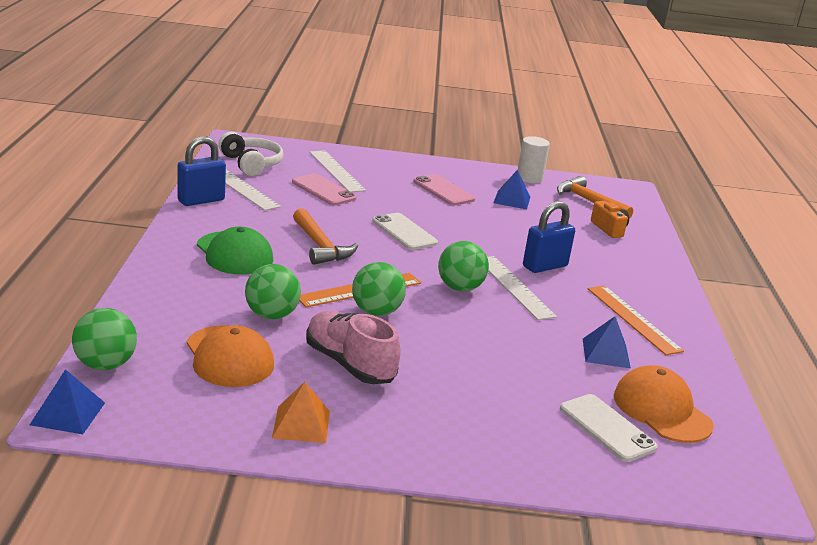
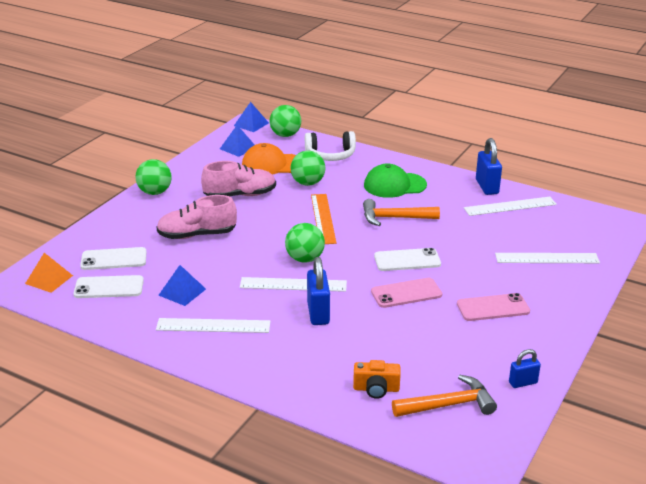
camera: 120 degrees right, 5 degrees up
(251, 164) = (564, 219): white headphones -> white headphones (330, 155)
(301, 424) = (198, 171): orange pyramid -> orange pyramid (49, 279)
(323, 190) = (501, 242): pink phone -> pink phone (406, 293)
(376, 312) = (291, 217): green ball -> green ball (155, 192)
(484, 374) = (197, 235): none -> pink shoe
(512, 200) = (463, 346): blue pyramid -> blue pyramid (238, 148)
(529, 178) = (523, 383): white cylinder -> blue padlock
(633, 319) = (213, 325): orange ruler -> white ruler
(661, 410) = (109, 287): orange cap -> white phone

